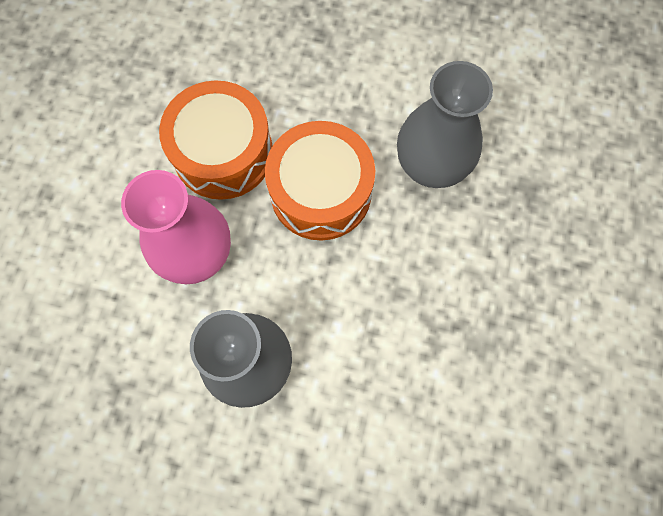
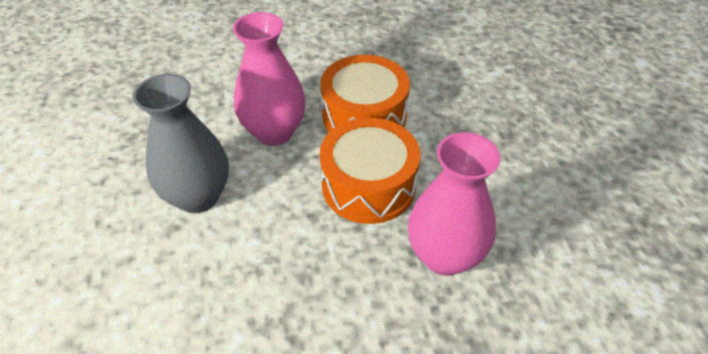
camera: 65 degrees right, 25 degrees down
(430, 166) = (444, 256): grey vase -> pink vase

